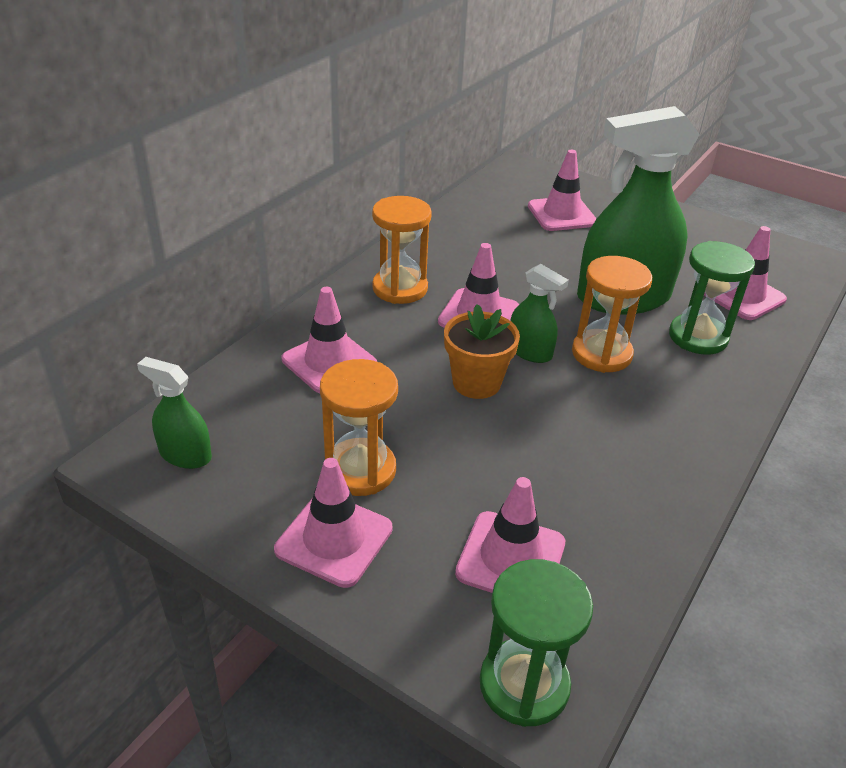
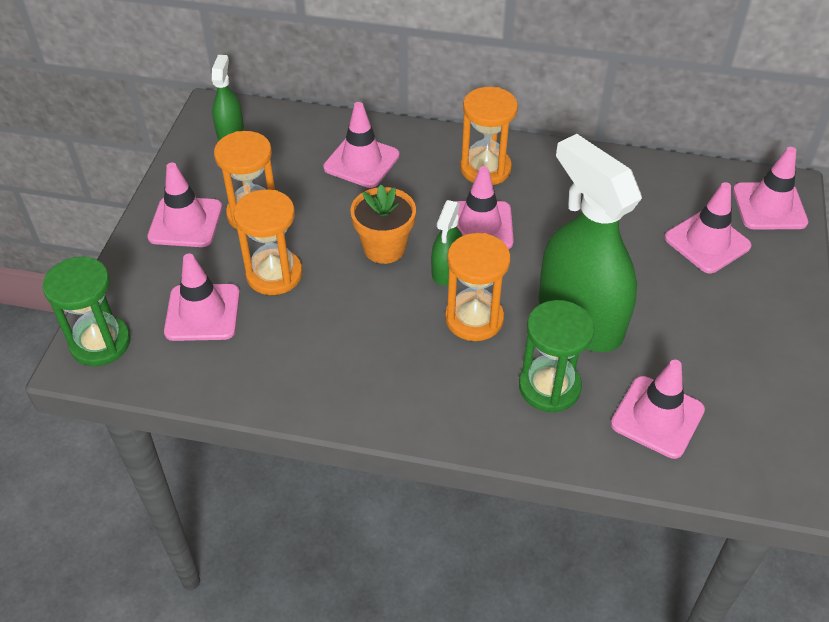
camera: 70 degrees right, 10 degrees up
(474, 477) = (274, 274): none -> orange hourglass
(536, 178) = (769, 206): none -> pink traffic cone

